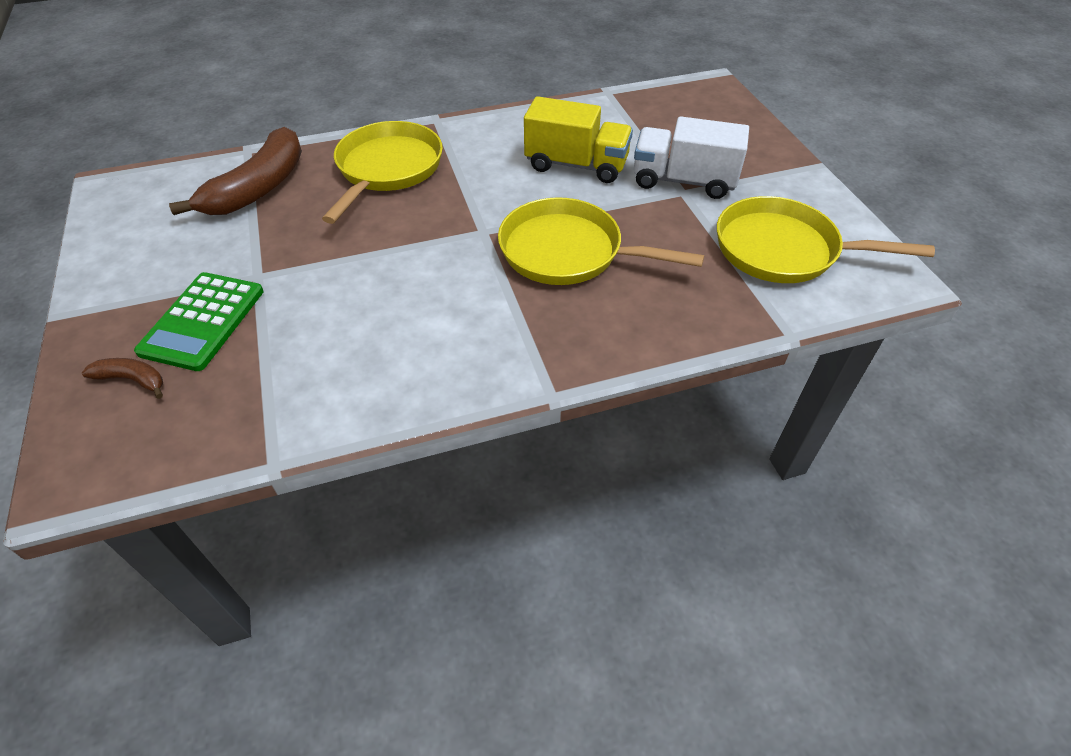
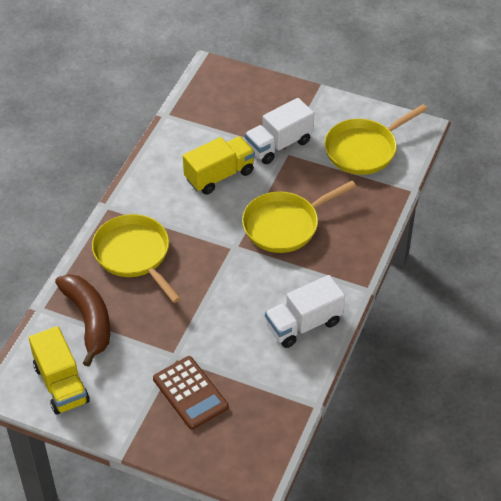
camera: 50 degrees left, 0 degrees up
(132, 380) = (209, 437): brown banana -> none
(144, 216) = (61, 384): none -> yellow truck
(203, 321) = (190, 393): green calculator -> brown calculator
(417, 362) = (303, 324): none -> white truck

